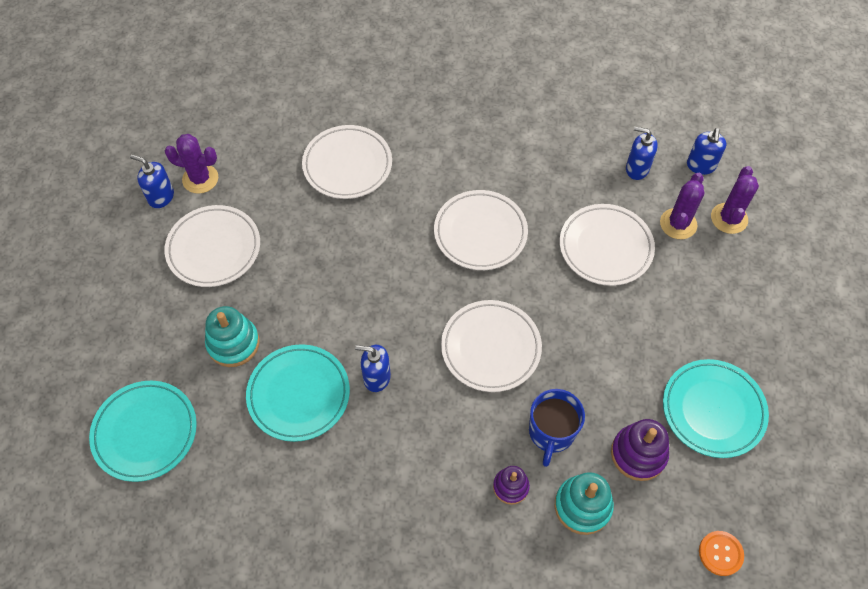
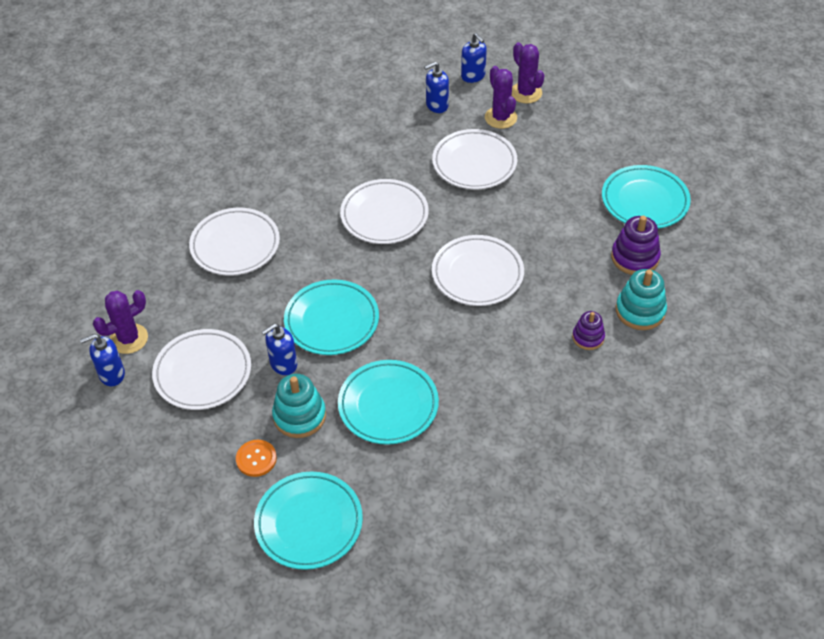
camera: 45 degrees left, 10 degrees down
(340, 288) = (332, 321): none -> turquoise plate
(376, 377) = (427, 351): blue soap dispenser -> blue soap dispenser (283, 364)
(551, 433) = (573, 289): blue mug -> none
(720, 553) = (738, 269): orange button -> orange button (256, 459)

